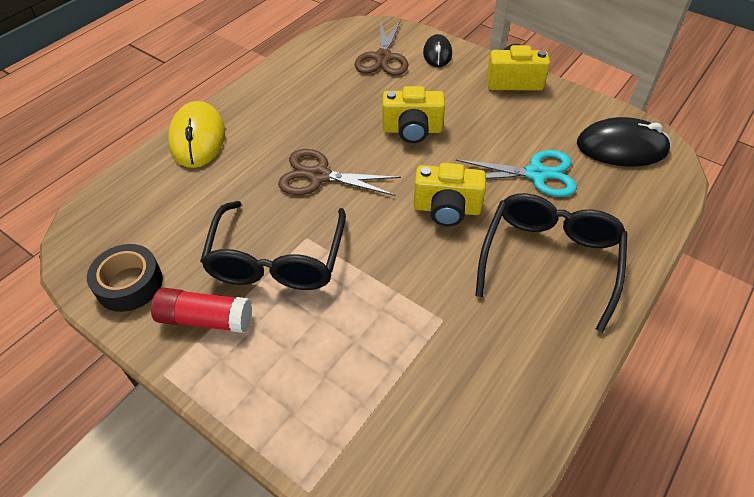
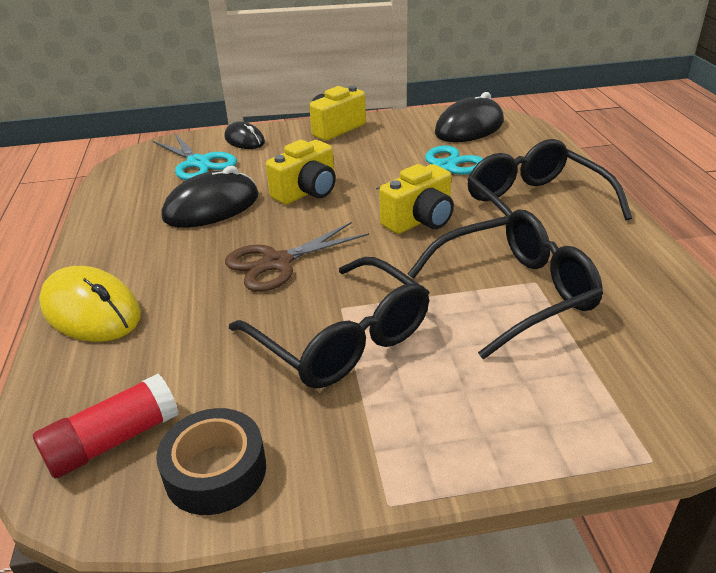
camera: 45 degrees left, 15 degrees down
(205, 319) = (352, 430): red glue stick -> red glue stick (113, 440)
(342, 103) = (211, 207): none -> black mouse
(383, 57) = (198, 163): brown scissors -> turquoise scissors
(417, 316) = (515, 292): none -> black glasses

